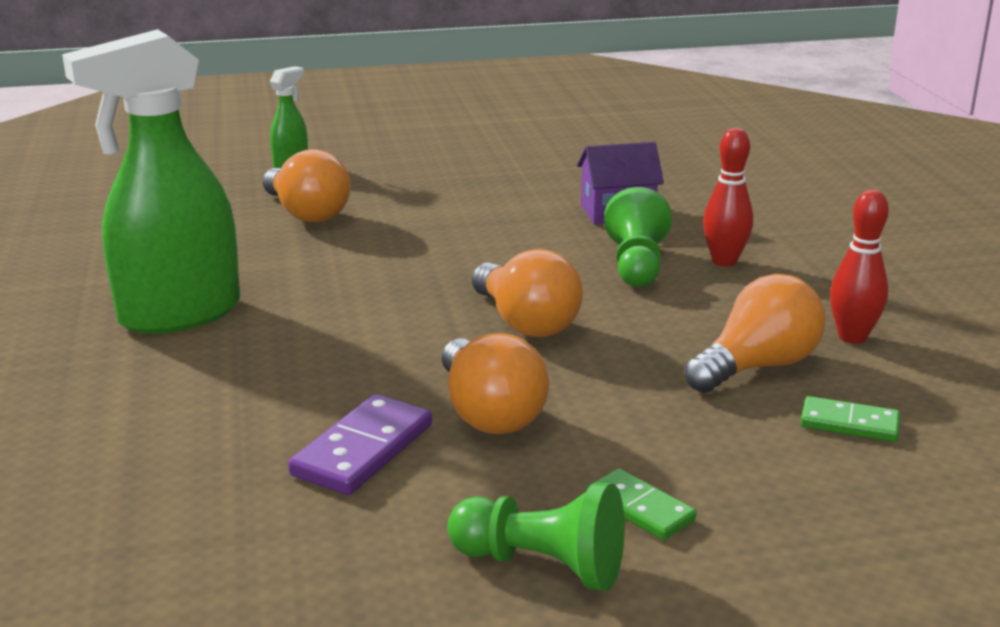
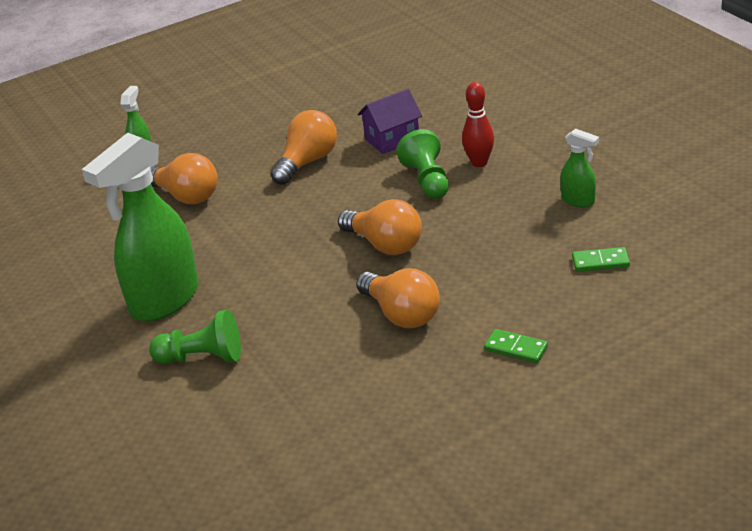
camera: 15 degrees left, 10 degrees up
(362, 450) = (345, 359): purple domino -> none
(542, 565) = (483, 396): green pawn -> green pawn (202, 358)
(757, 366) = (534, 238): orange light bulb -> orange light bulb (307, 162)
(852, 337) = (578, 201): red bowling pin -> green spray bottle

